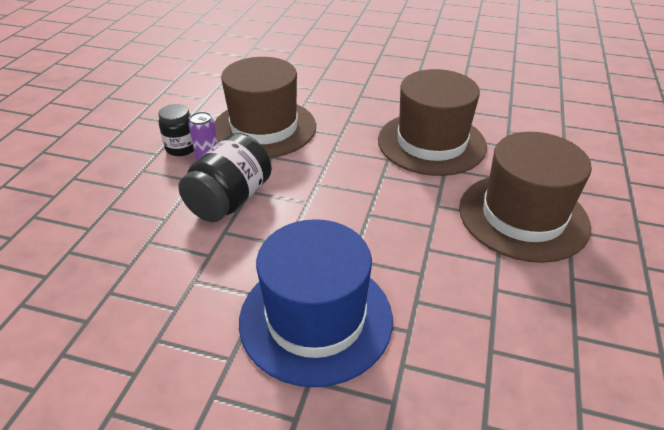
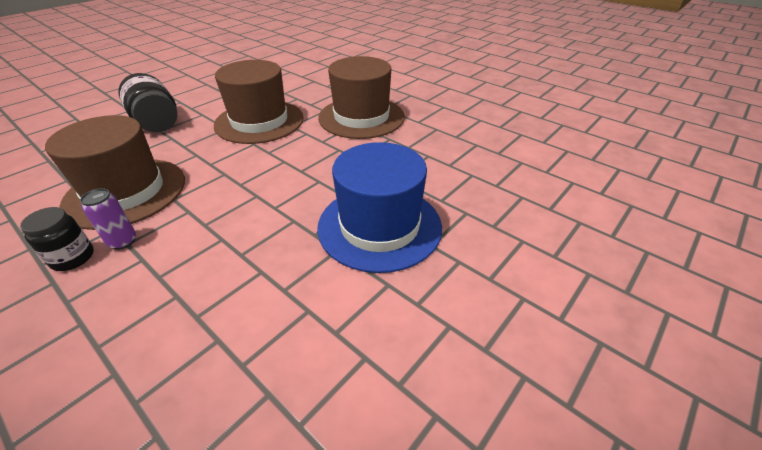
camera: 65 degrees left, 0 degrees up
(230, 200) = (202, 240): black jar -> black jar (157, 123)

